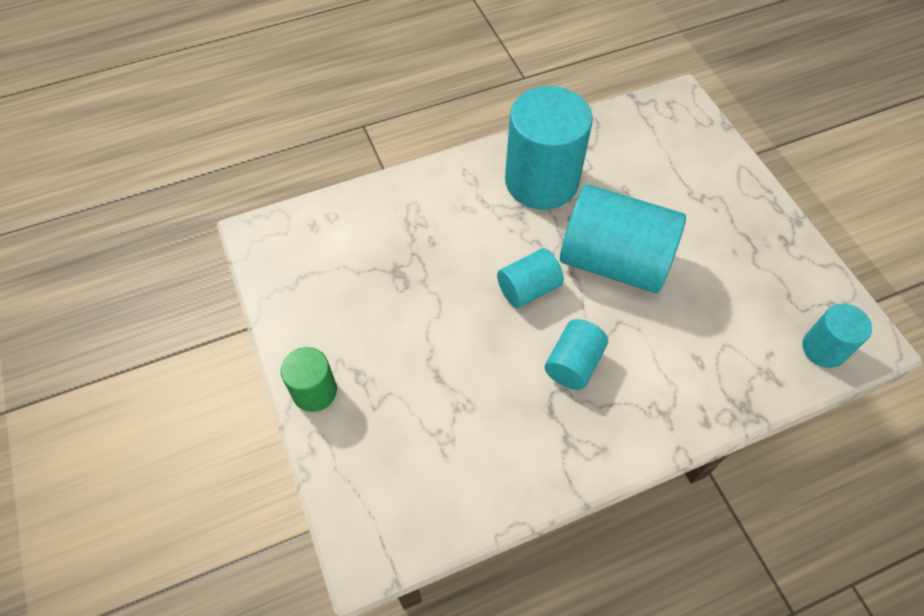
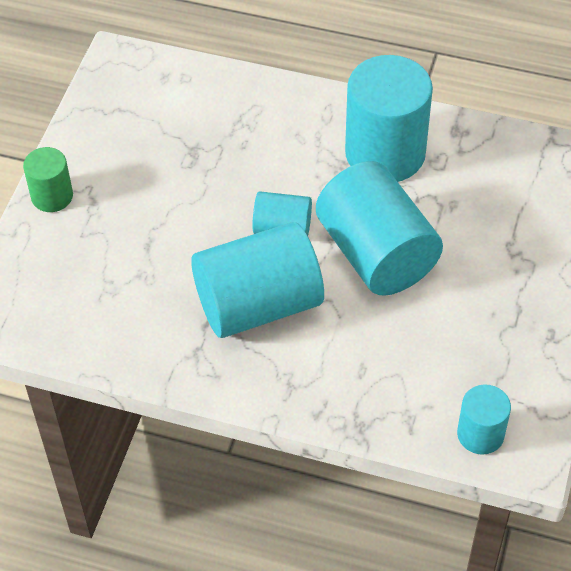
camera: 40 degrees right, 5 degrees down
(573, 364) = (258, 304): turquoise cylinder -> turquoise cylinder, size x1.95

